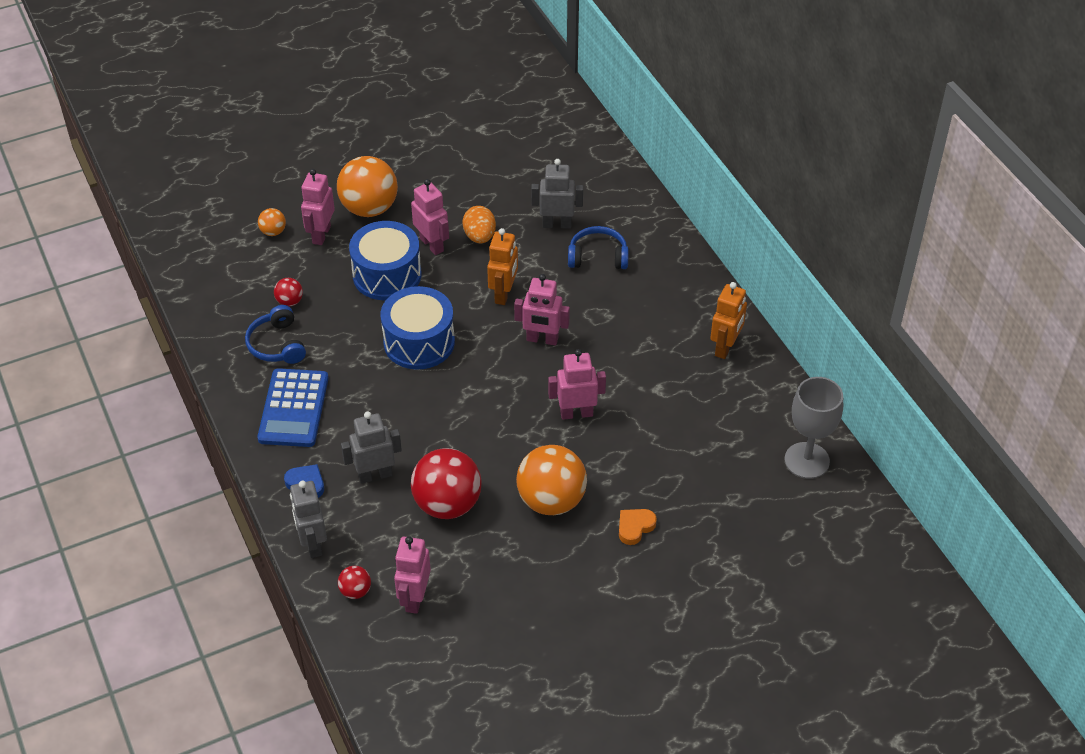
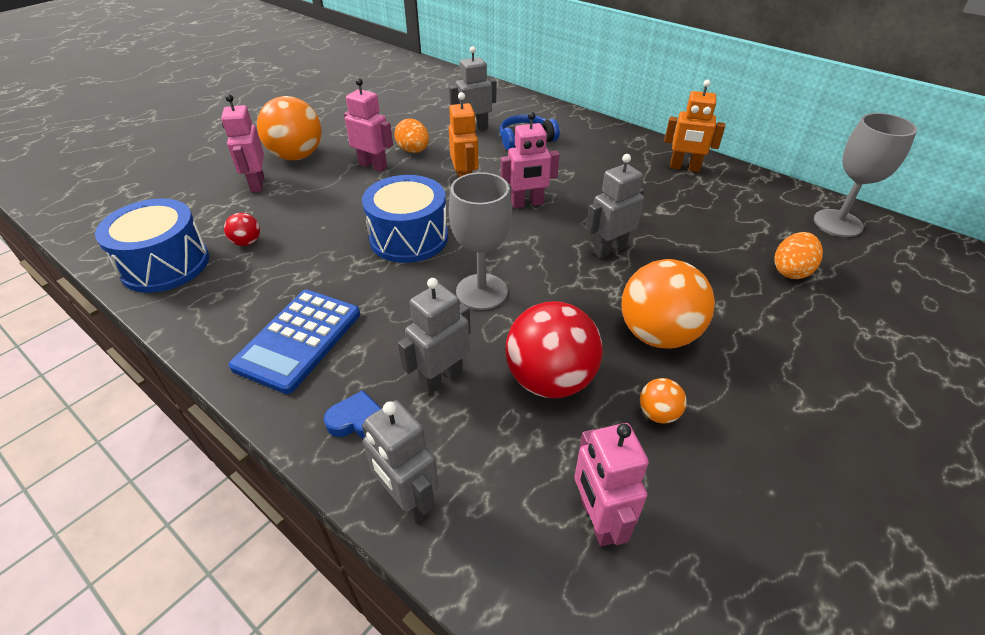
camera: 25 degrees left, 5 degrees down
(273, 232) = (204, 193): orange ball -> orange ball (658, 413)
(277, 344) = (249, 283): blue headphones -> none
(293, 408) = (298, 340): blue calculator -> blue calculator turned 45 degrees clockwise
(355, 591) = (510, 546): red ball -> none
(387, 275) = (342, 196): blue drum -> blue drum (165, 265)
(445, 416) = (481, 292): none -> grey goblet
(576, 413) = (609, 249): pink robot -> grey robot
(635, 527) = (763, 330): orange heart -> none
(711, 489) = (791, 271): none -> orange egg
(725, 347) = (684, 168): orange robot -> orange robot turned 105 degrees clockwise

